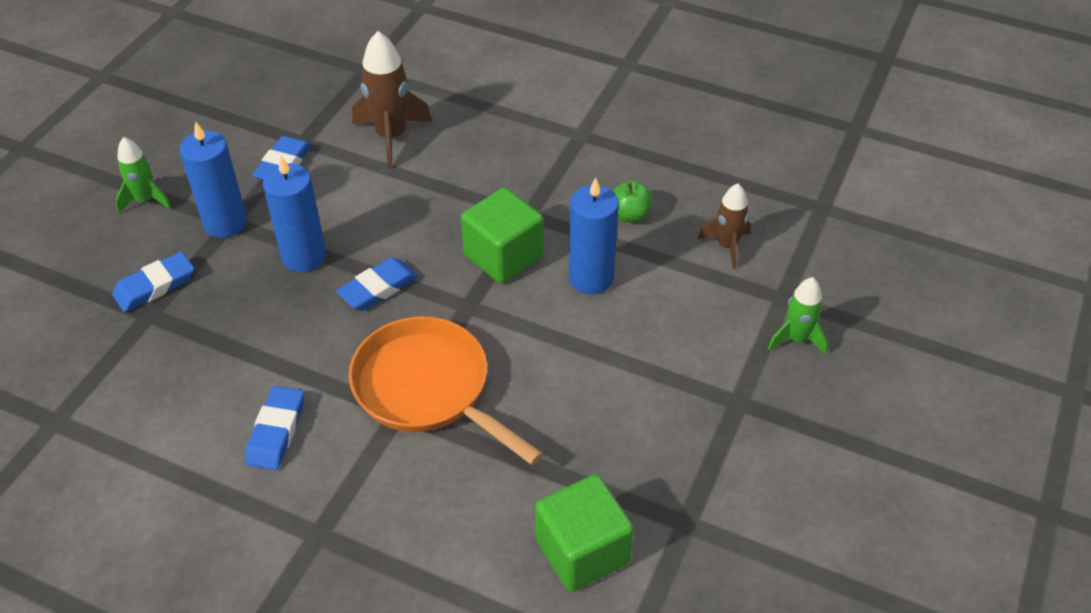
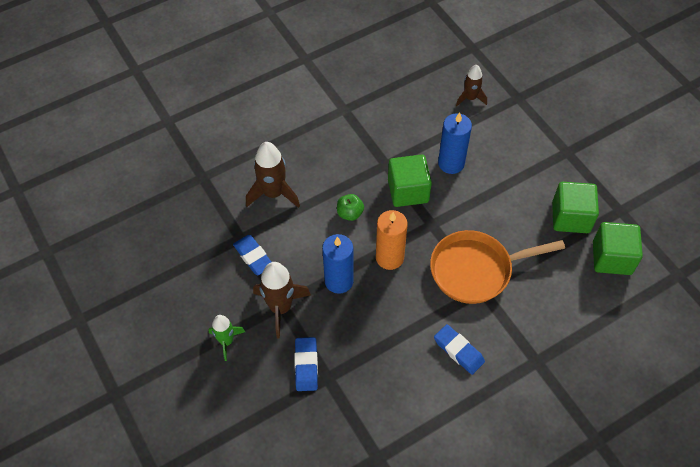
camera: 55 degrees left, 10 degrees up
(225, 223) = (280, 308): blue candle -> brown rocket
(378, 288) = (389, 257): blue eraser -> orange candle
(616, 461) = (570, 217): none -> green cube
(630, 215) = (420, 123): green apple -> green apple (350, 213)
(796, 339) = (546, 108): green rocket -> none

